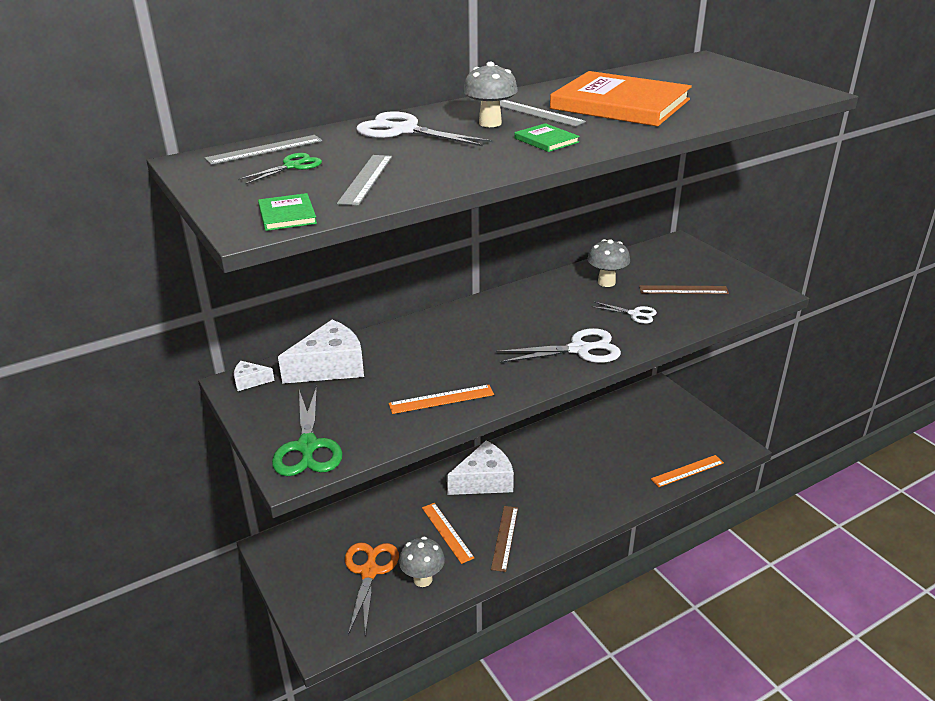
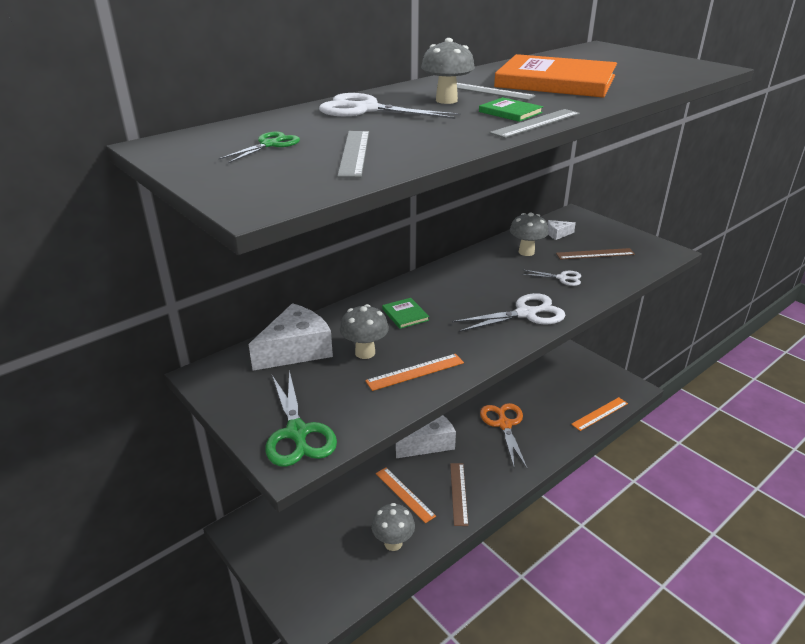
camera: 10 degrees left, 0 degrees up
(250, 381) = (219, 371): white cheese -> white cheese (557, 234)
(264, 150) = (232, 131): grey ruler -> grey ruler (536, 123)
(287, 215) = (289, 190): green book -> green book (405, 315)
(369, 572) = (340, 542): orange scissors -> orange scissors (504, 424)
(397, 375) = (365, 352): none -> grey mushroom

